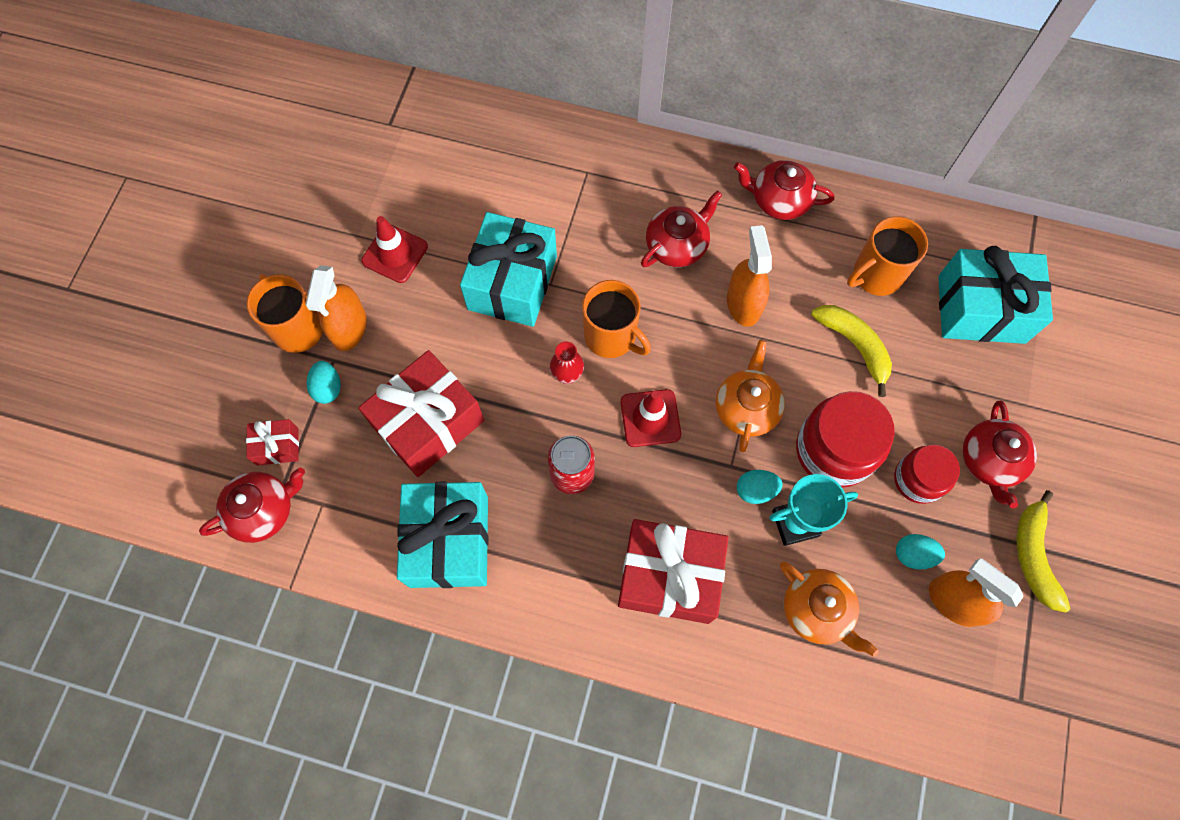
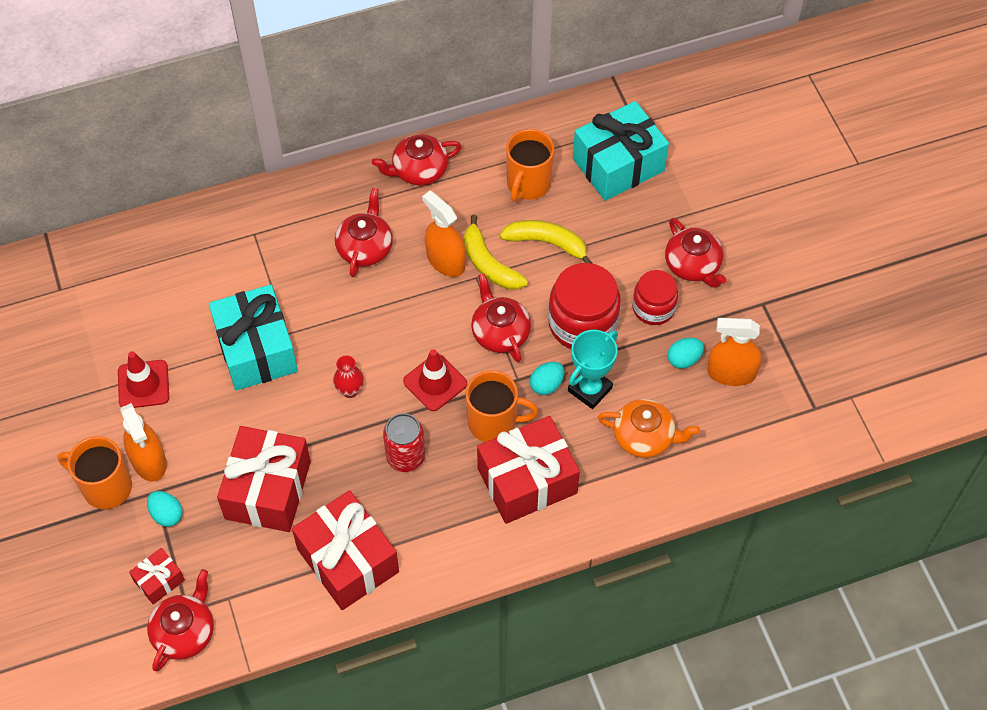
camera: 35 degrees left, 10 degrees down
(449, 541) = (348, 560): turquoise gift -> red gift
(611, 337) = (363, 343): orange mug -> orange mug (494, 422)
(746, 408) = (500, 332): orange teapot -> red teapot
(1033, 555) = (762, 310): yellow banana -> yellow banana (489, 264)

